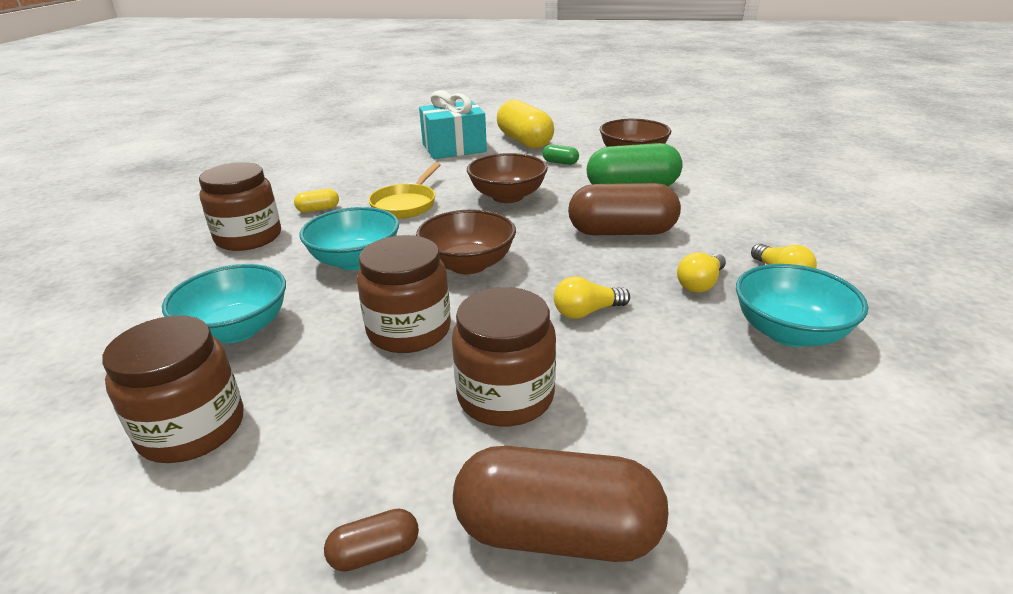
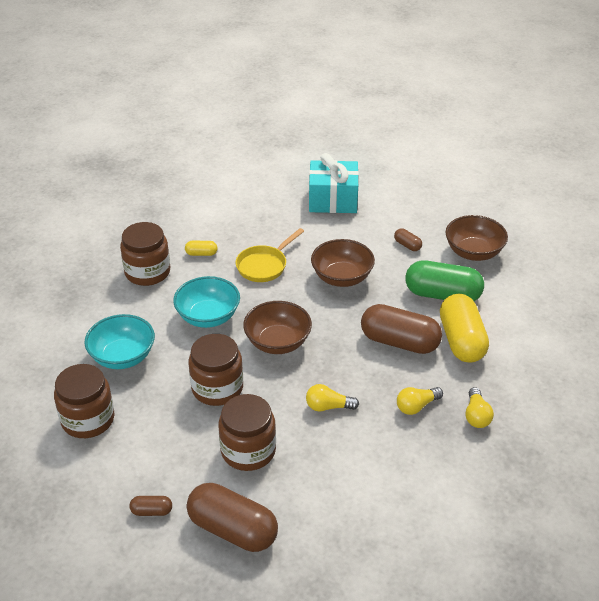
camera: 20 degrees right, 10 degrees up
(524, 141) = (396, 206): yellow capsule -> yellow capsule (461, 340)
(560, 163) = (407, 245): green capsule -> brown capsule
(789, 332) = (439, 461): turquoise bowl -> none

